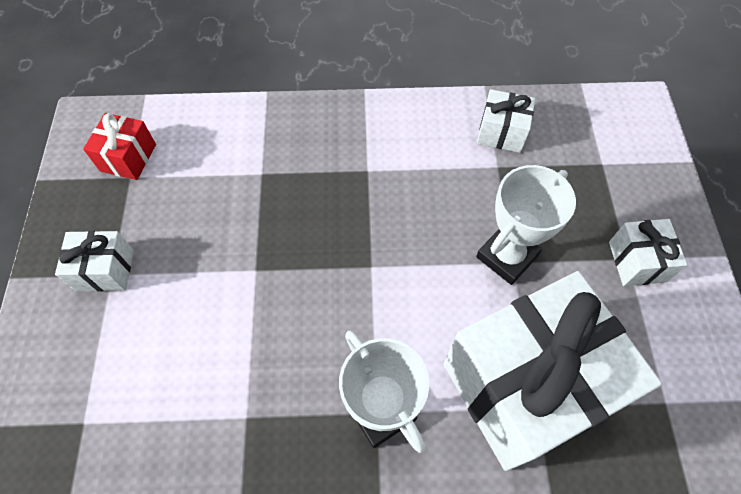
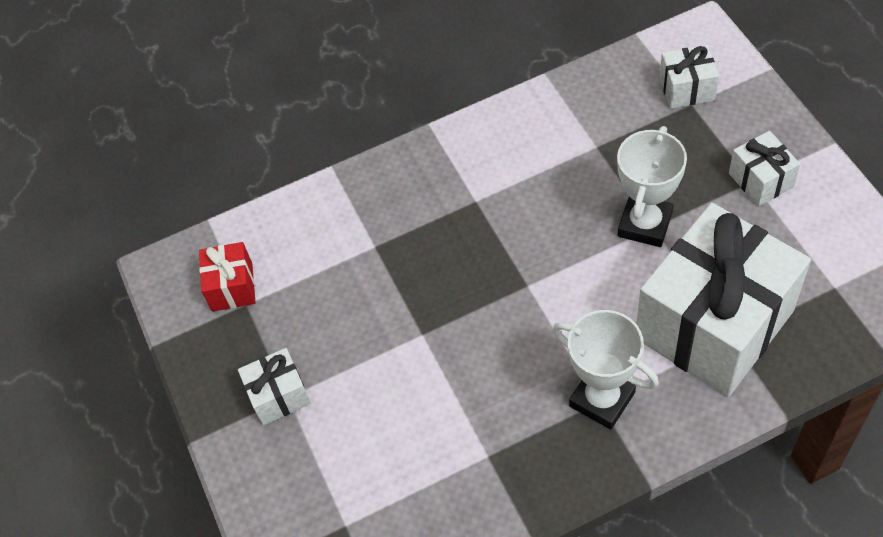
camera: 15 degrees left, 5 degrees down
(501, 133) = (584, 113): white gift -> white gift (686, 89)

